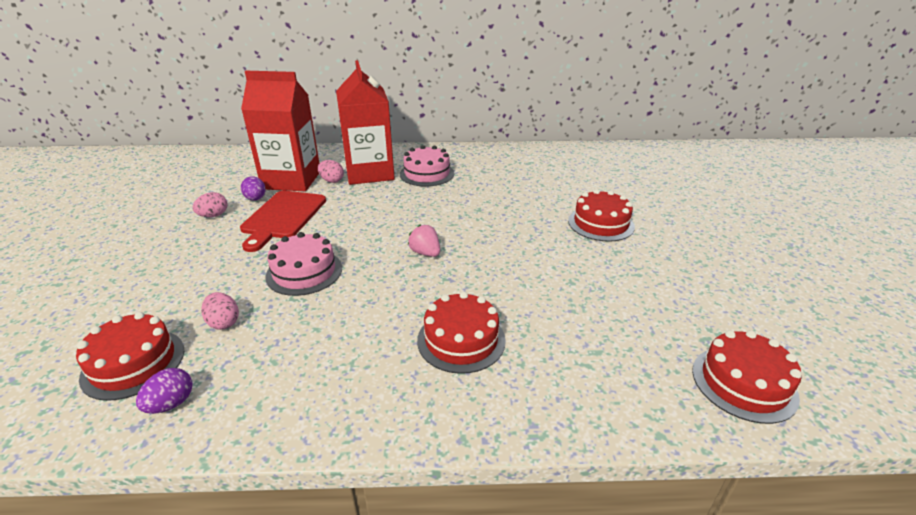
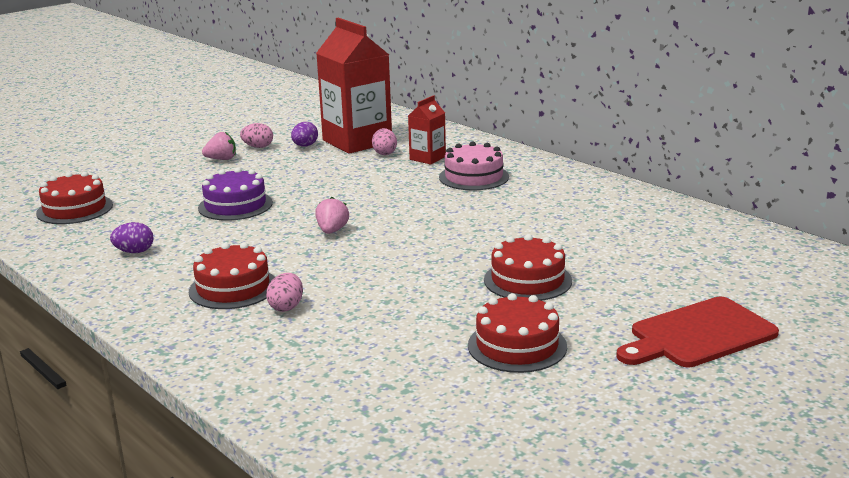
camera: 50 degrees right, 10 degrees down
(171, 404) = (55, 235): purple egg -> purple egg (134, 252)
(201, 239) = (221, 159): none -> pink strawberry
(224, 322) = (143, 211): pink egg -> pink egg (286, 307)
(283, 217) = (296, 165): red cutting board -> red cutting board (698, 335)
(304, 272) = (235, 205): pink cake -> purple cake
(369, 173) = (427, 158): red carton -> red carton, size x0.49
(743, 383) = (340, 418): red cake -> red cake (517, 346)

